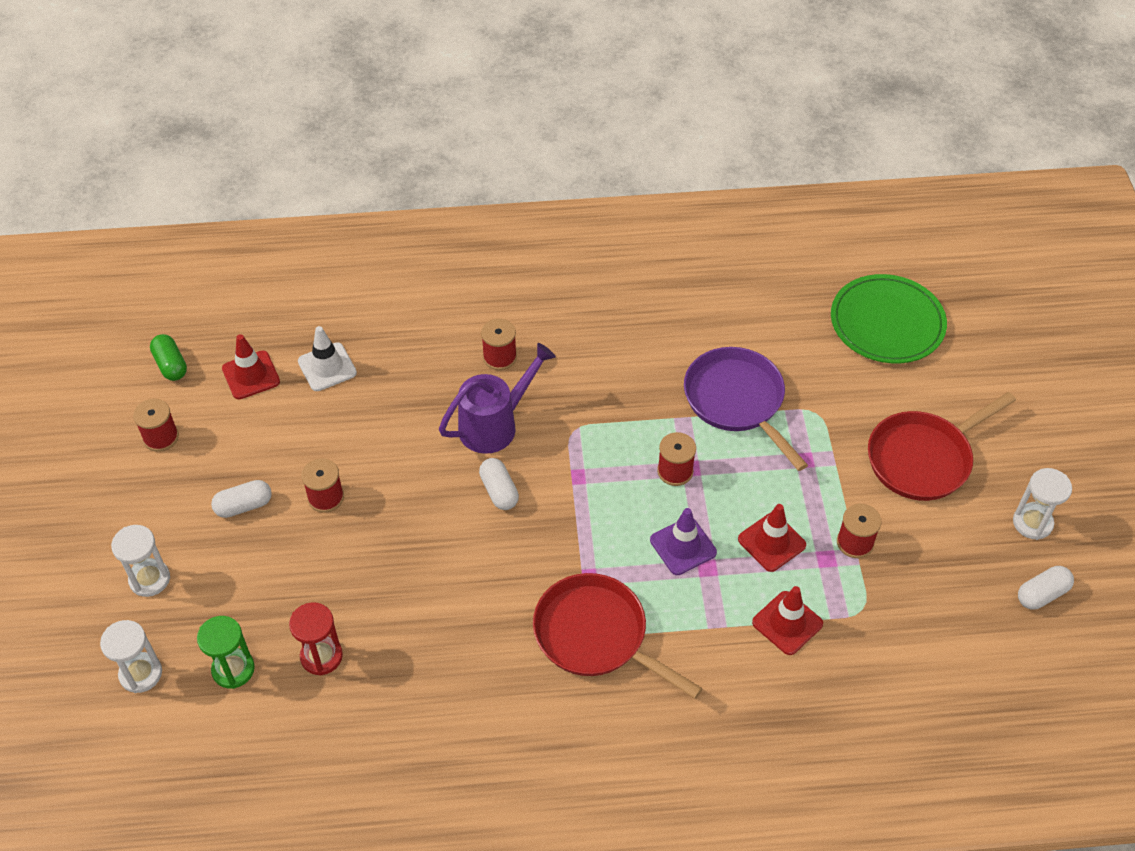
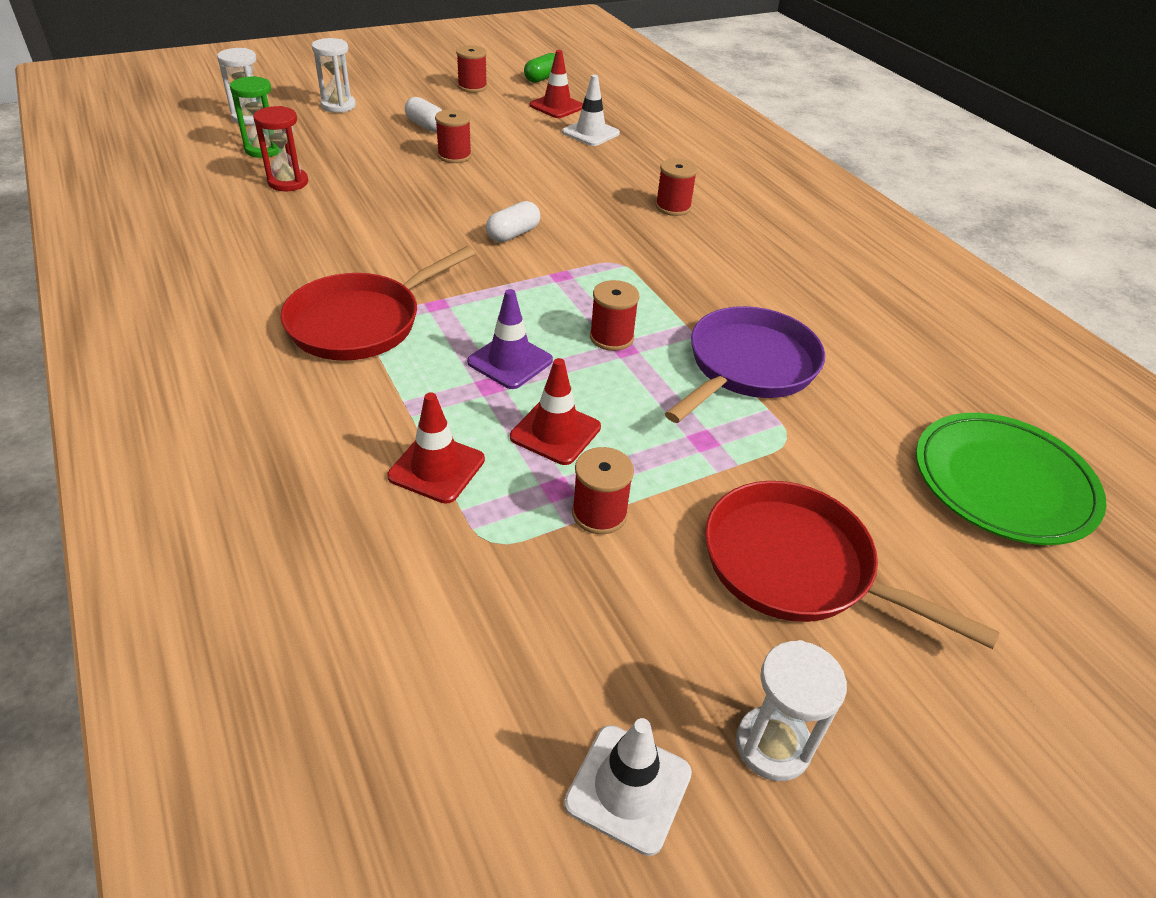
camera: 65 degrees right, 10 degrees down
(495, 424) = (591, 219): purple watering can -> none
(596, 636) = (362, 322): red pan -> red pan turned 150 degrees counterclockwise
(1042, 594) = (628, 788): white capsule -> white traffic cone

